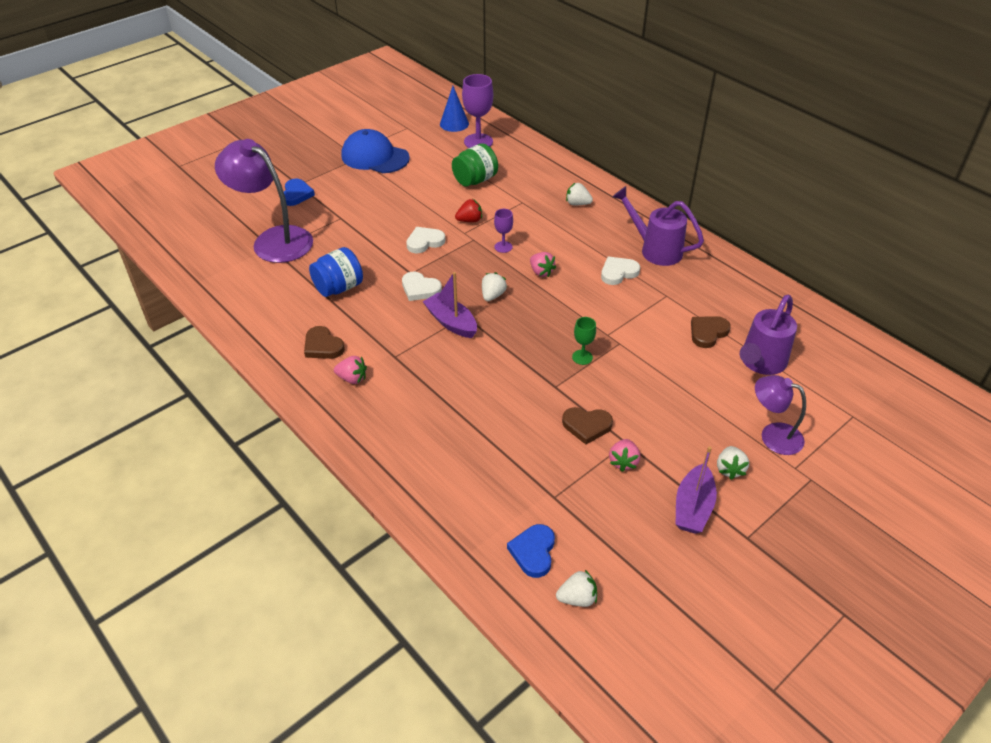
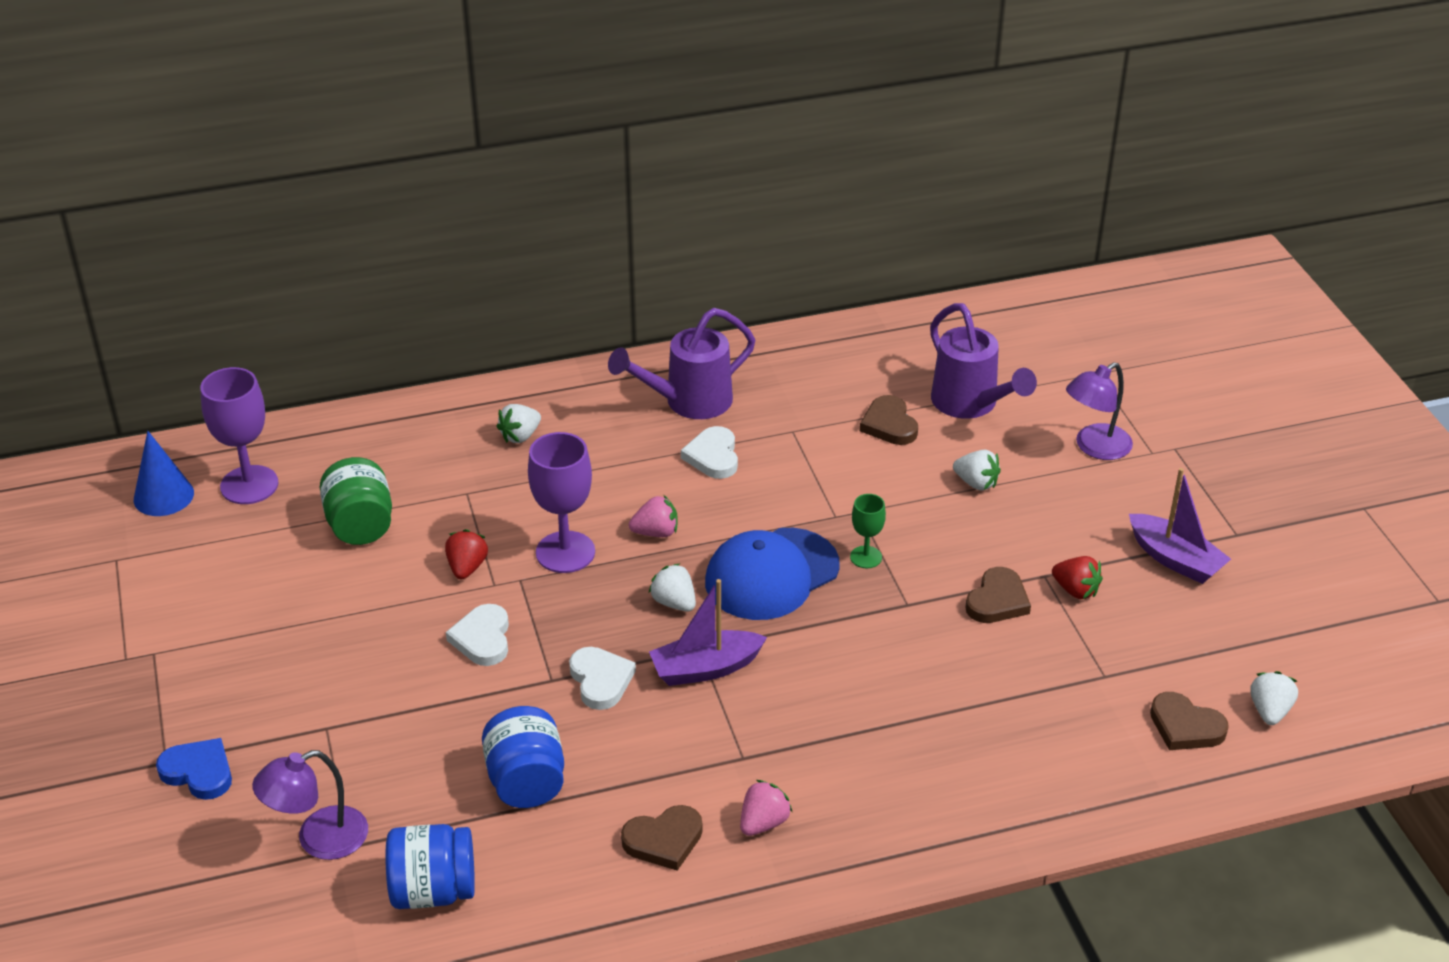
camera: 65 degrees left, 5 degrees down
(258, 283) = (433, 890): none -> blue jar
(273, 240) = (319, 839): purple lamp -> purple lamp, size x0.57
(375, 157) = (173, 629): blue cap -> blue cap (771, 574)
(420, 289) = (600, 680): white heart -> white heart turned 75 degrees counterclockwise
(503, 247) = (565, 552): purple goblet -> purple goblet, size x1.86
(533, 552) = (1185, 726): blue heart -> brown heart
(623, 462) = (1075, 590): pink strawberry -> red strawberry
(729, 469) = (1130, 505): white strawberry -> white strawberry (976, 483)

